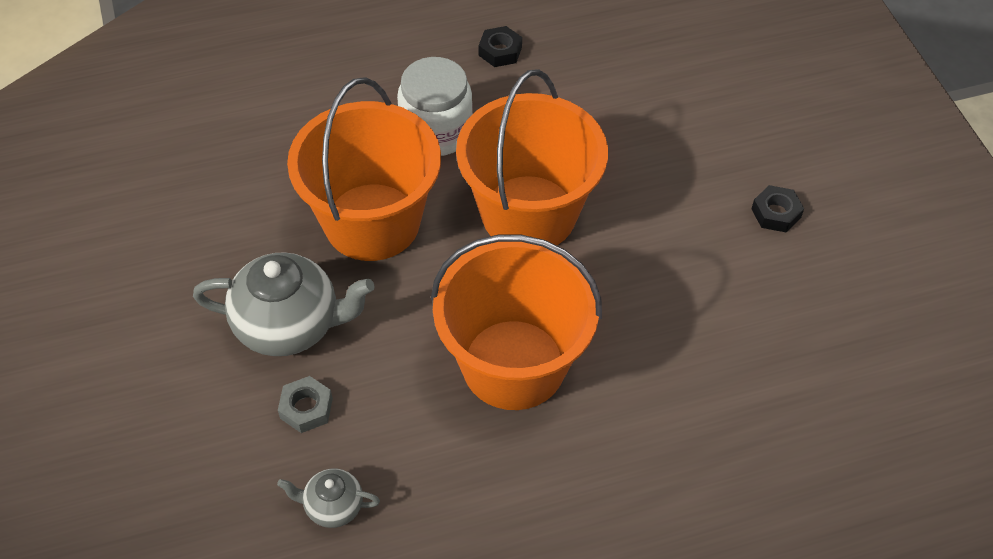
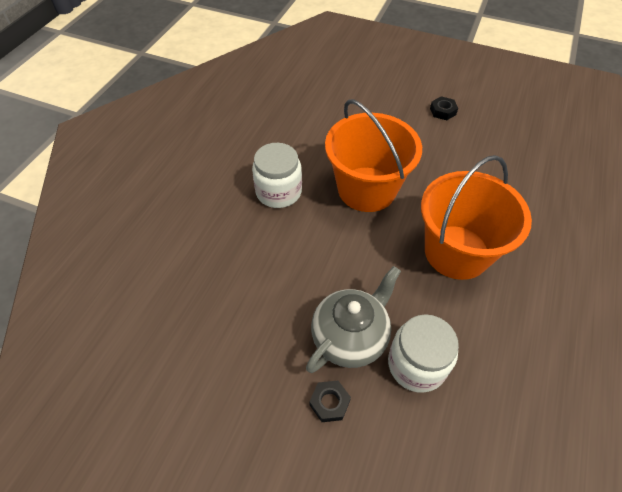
camera: 50 degrees left, 0 degrees up
(306, 408) = (416, 364): grey nut -> white jar
(333, 506) = (495, 393): grey teapot -> none
(372, 222) = (312, 254): orange bucket -> none
(500, 51) = (253, 138): black nut -> black nut (329, 403)

